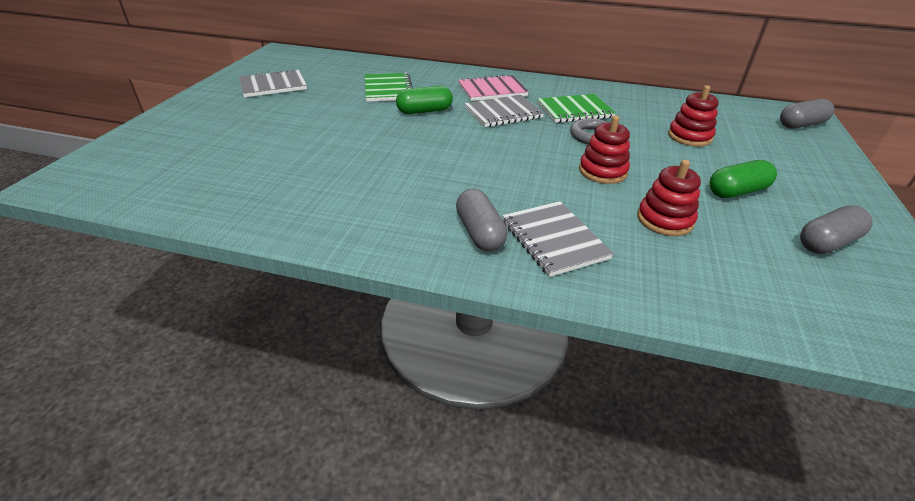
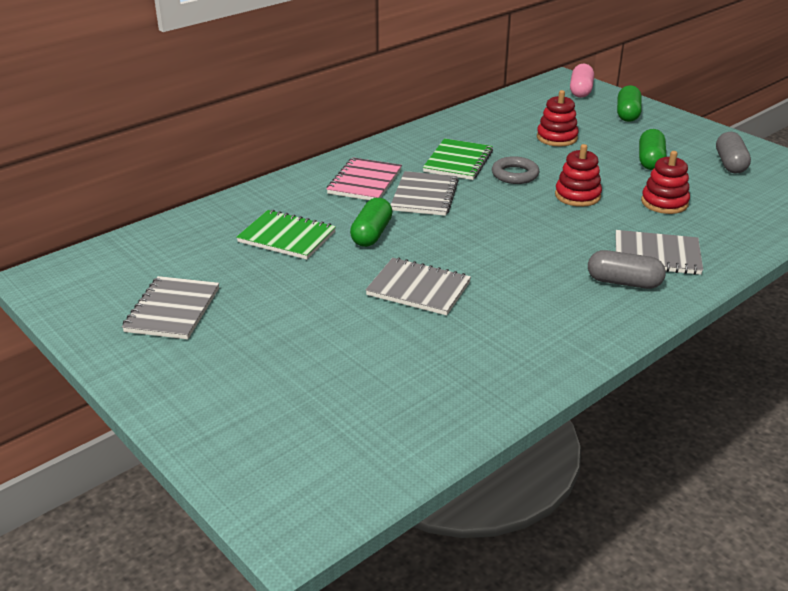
camera: 55 degrees left, 5 degrees down
(369, 146) = (418, 289): none -> grey notebook
(801, 125) = (580, 91): grey capsule -> pink capsule
(807, 157) = (627, 114): none -> green capsule

